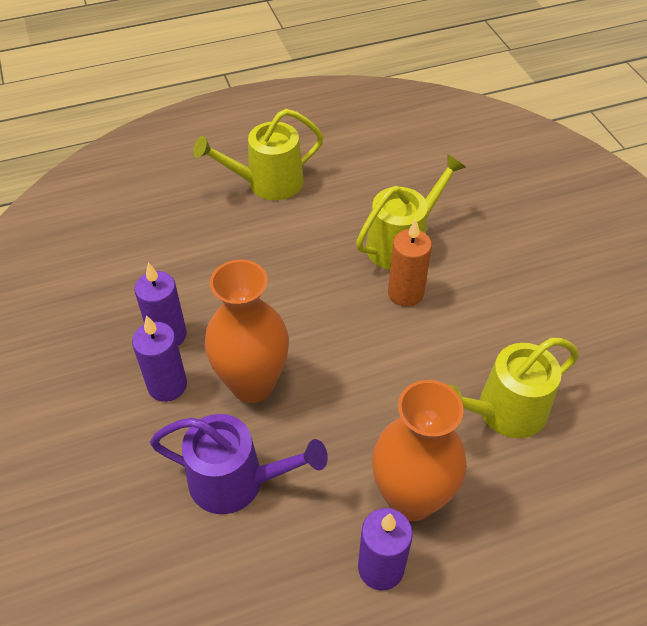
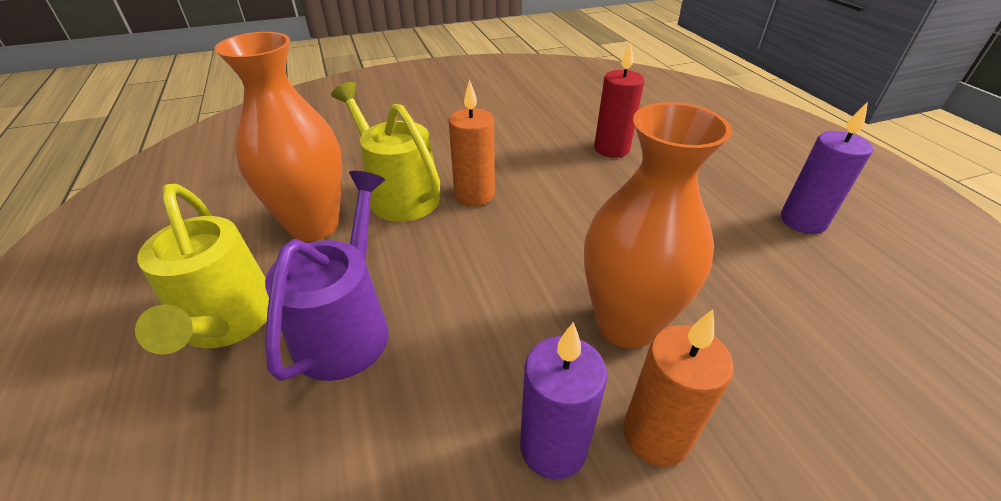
camera: 90 degrees left, 10 degrees down
(167, 385) = (655, 435): purple candle -> orange candle
(236, 481) = (774, 334): purple watering can -> purple watering can (346, 327)
(411, 498) = (722, 201): orange vase -> orange vase (314, 225)
(504, 412) = (611, 149): yellow watering can -> red candle

